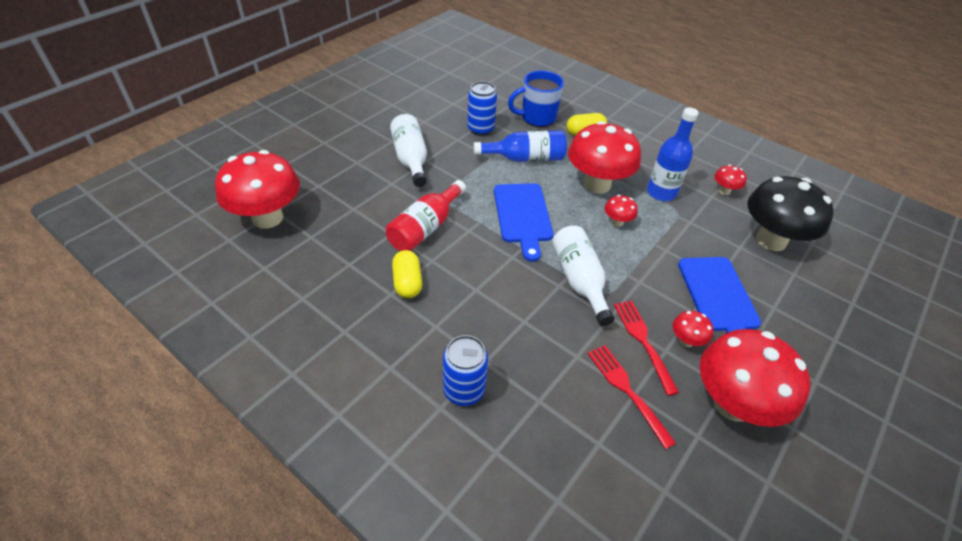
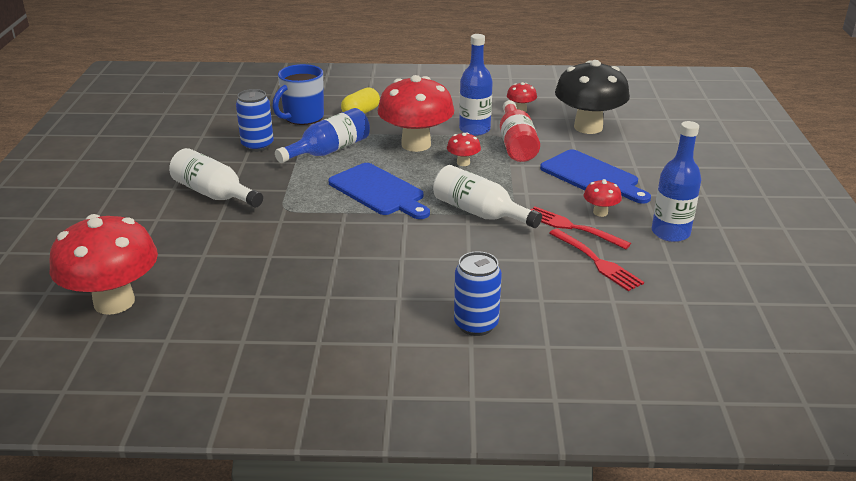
camera: 35 degrees left, 15 degrees down
(407, 282) = (333, 281): yellow capsule -> none
(425, 228) = (298, 237): red bottle -> red bottle (516, 144)
(627, 391) = (596, 261): red fork -> red fork turned 150 degrees counterclockwise
(732, 404) = (670, 233): red mushroom -> blue bottle

